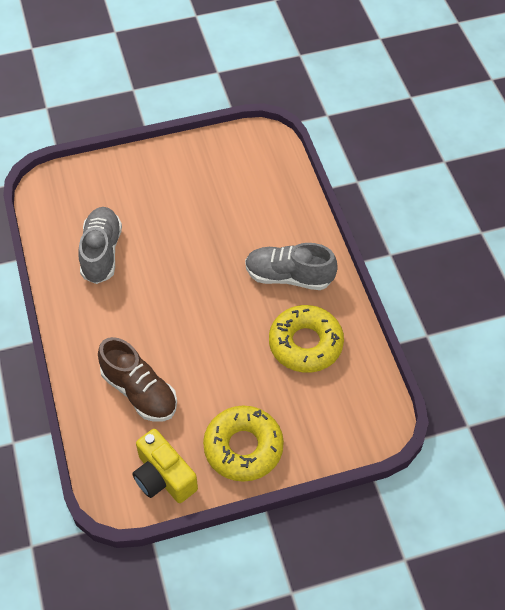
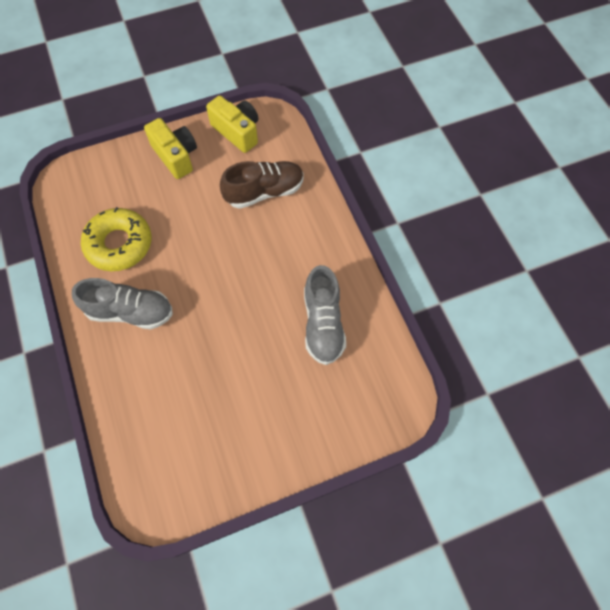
camera: 175 degrees right, 10 degrees up
(139, 391) = (264, 192): brown shoe -> brown shoe turned 120 degrees clockwise
(243, 447) = (176, 156): yellow donut -> yellow camera

